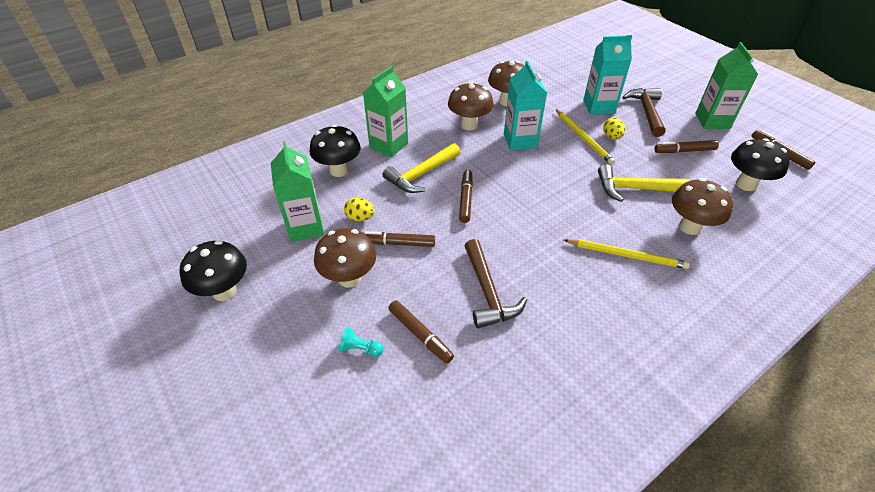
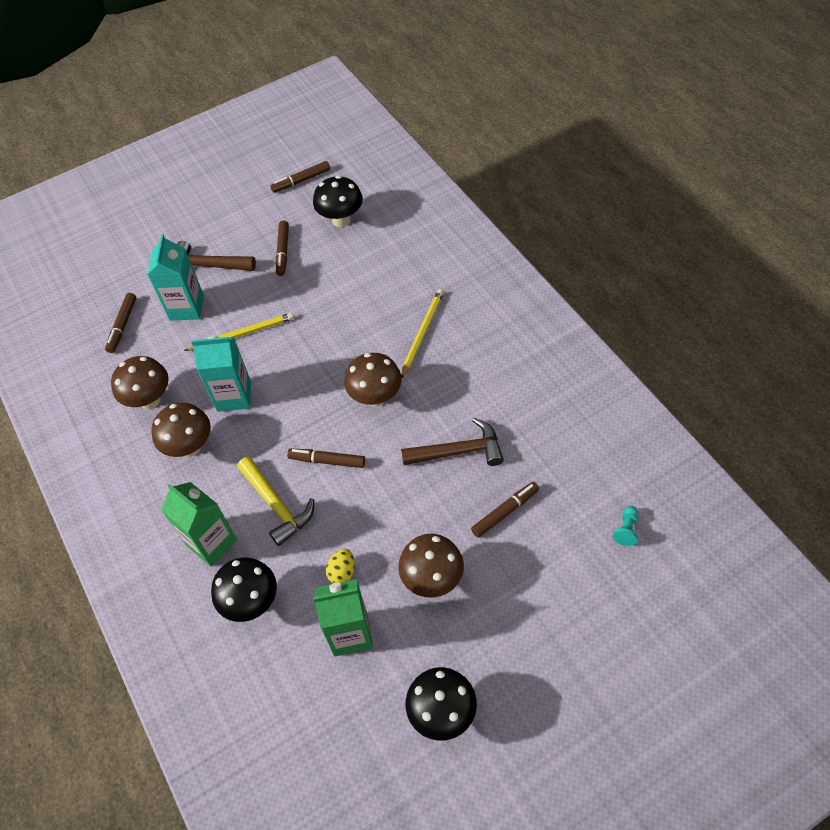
camera: 80 degrees left, 10 degrees up
(360, 349) = (519, 564): turquoise pawn -> turquoise pawn (626, 529)
(398, 243) = (387, 531): brown marker -> brown marker (123, 326)
(611, 137) = (246, 307): yellow egg -> none
(634, 189) = (333, 307): yellow hammer -> none
(689, 227) = (392, 277): brown mushroom -> brown mushroom (376, 397)
(712, 121) = (238, 215): green carton -> none

